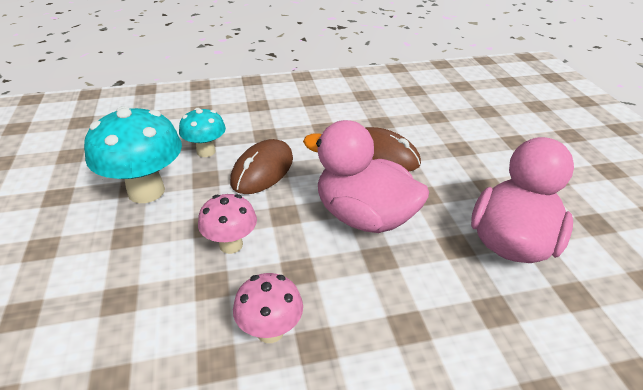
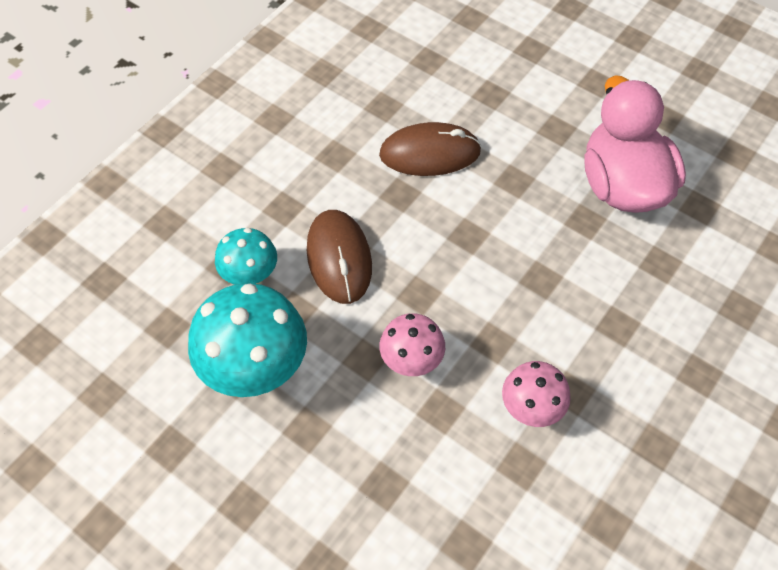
camera: 40 degrees left, 20 degrees up
(364, 217) = (488, 245): pink duck -> none

